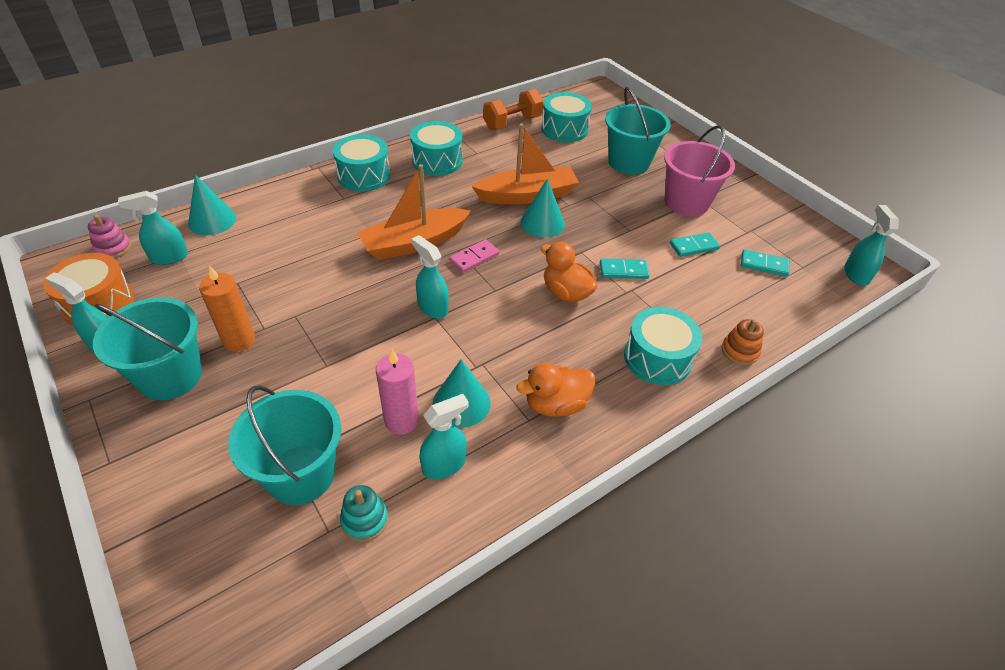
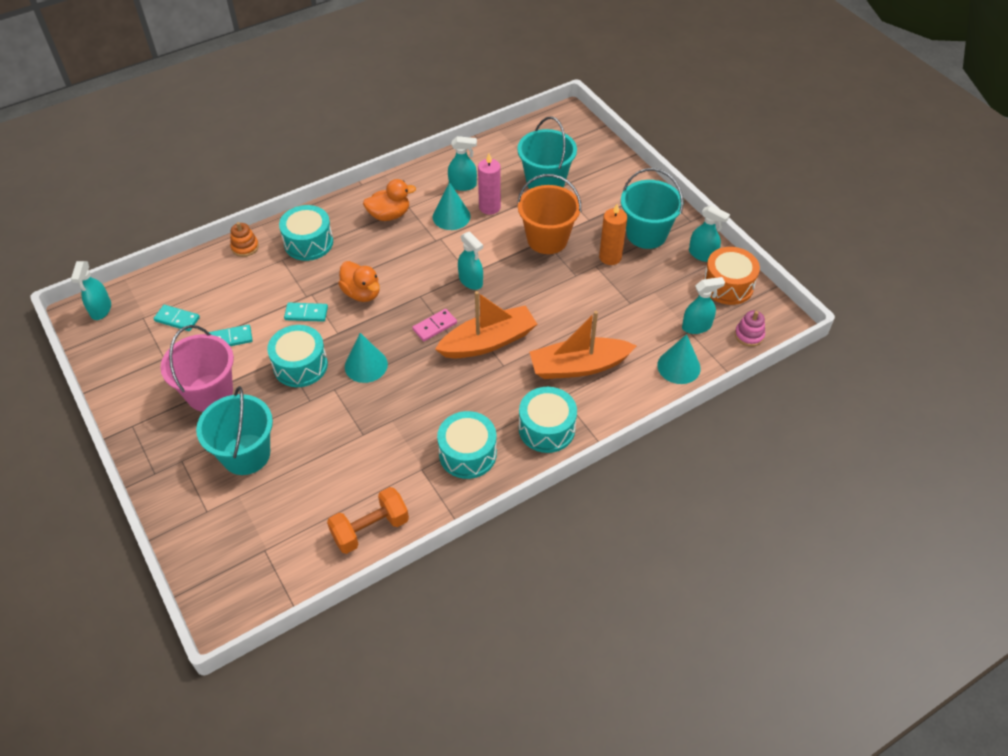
camera: 175 degrees left, 5 degrees up
(321, 366) = (547, 239): none -> orange bucket
(365, 520) = (506, 163): turquoise stacking toy -> none
(444, 465) = (463, 185): turquoise spray bottle -> turquoise spray bottle turned 150 degrees counterclockwise
(527, 195) = (374, 401): orange boat -> orange boat (578, 366)
(564, 129) = (305, 516): turquoise drum -> turquoise drum (300, 365)

